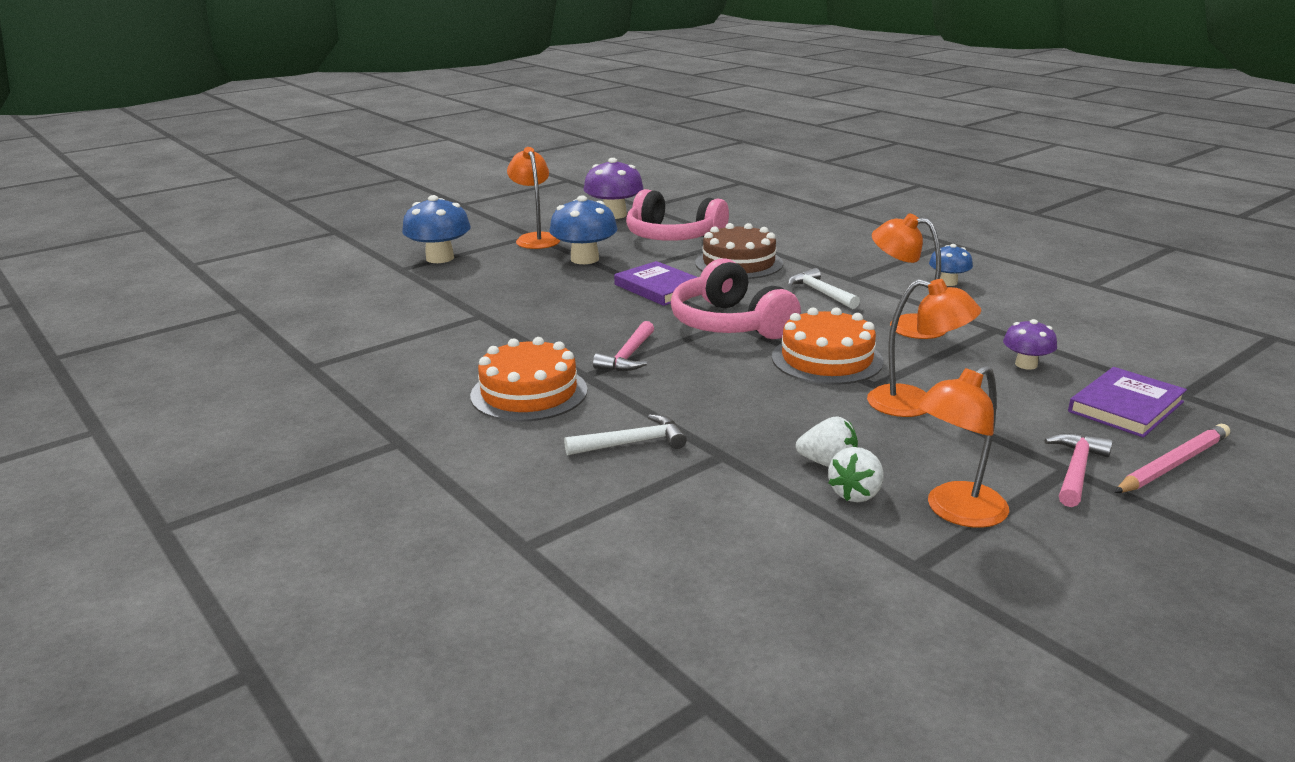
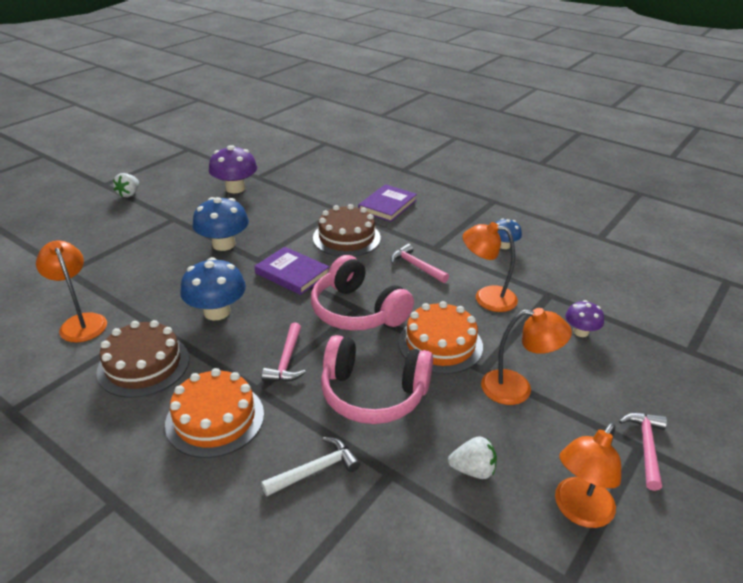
camera: 15 degrees left, 10 degrees up
(440, 258) = (100, 254): blue mushroom -> blue mushroom (217, 312)
(462, 345) = (143, 365): none -> brown cake
(535, 238) = (177, 222): orange lamp -> orange lamp (81, 322)
(673, 237) = (288, 211): pink headphones -> pink headphones (373, 393)
(820, 292) = (416, 266): white hammer -> pink hammer
(856, 494) = (502, 503): white strawberry -> white strawberry (129, 194)
(1125, 407) = (658, 370): purple book -> purple book (387, 205)
(1173, 464) = (705, 429): pink pencil -> none

